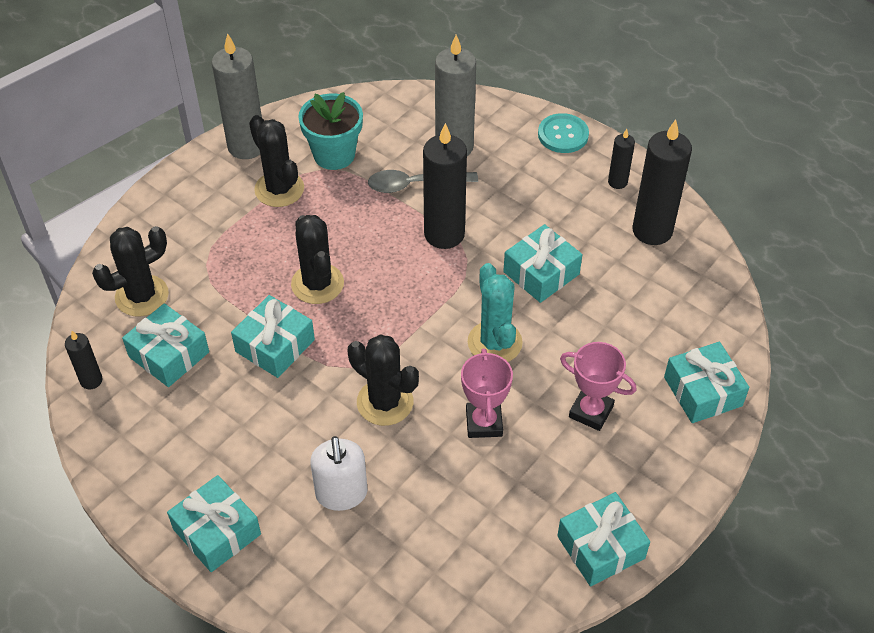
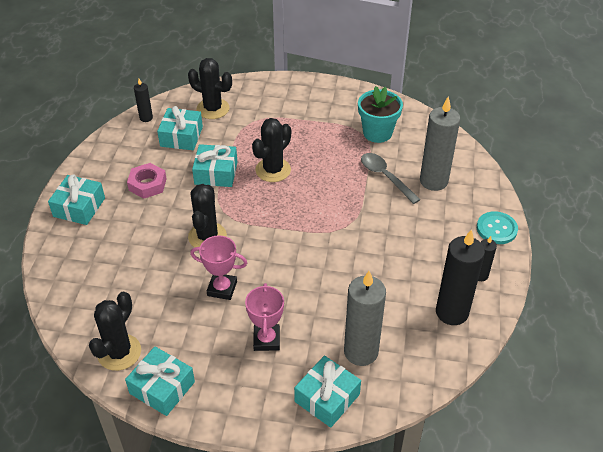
camera: 60 degrees right, 5 degrees down
(235, 431) = (147, 184): none -> pink nut
(246, 146) = (351, 96): grey candle -> grey candle (361, 352)
(279, 189) = (330, 123): black cactus -> black cactus (119, 352)
(341, 494) = (131, 246): white soap dispenser -> none
(444, 234) = (356, 207): black candle -> none
(484, 423) = (222, 288): pink trophy -> pink trophy turned 45 degrees clockwise
(494, 343) = (288, 268): turquoise cactus -> none
(541, 273) = (363, 267): turquoise gift -> none

